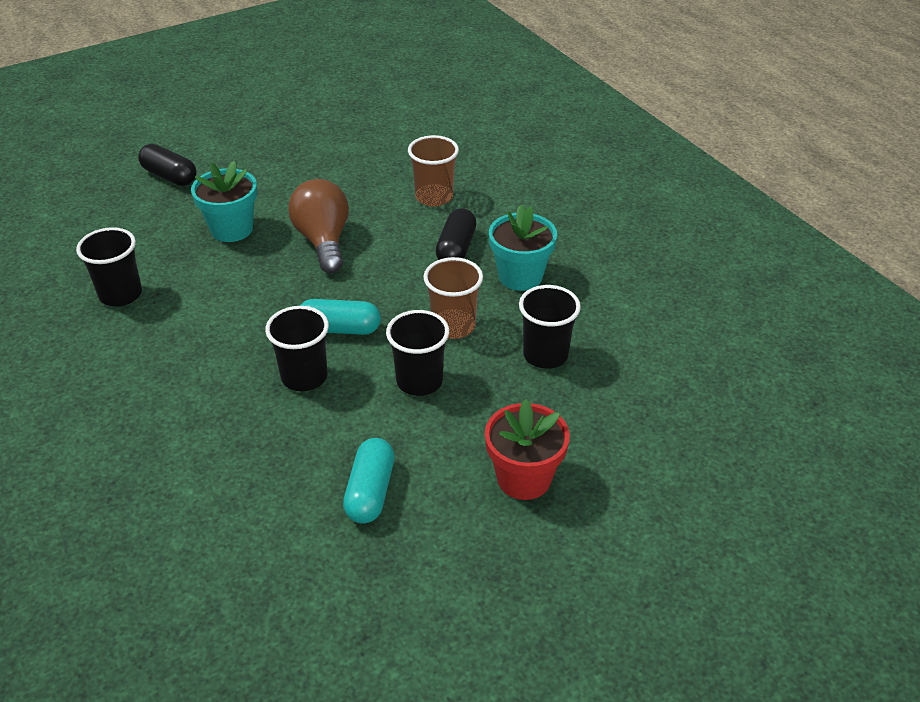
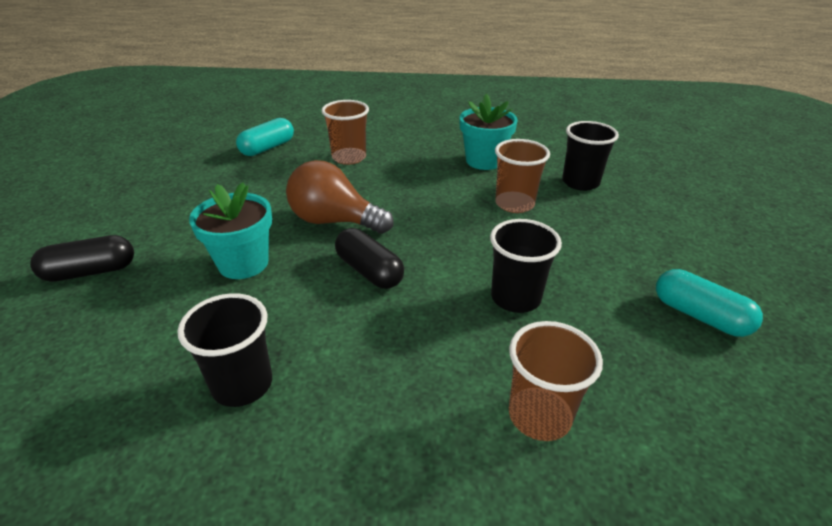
camera: 55 degrees left, 5 degrees down
(183, 431) = (539, 416): none -> brown cup
(340, 329) = (465, 255): turquoise capsule -> turquoise capsule (267, 148)
(419, 381) = (569, 241): black cup -> none
(456, 249) = (423, 171): black capsule -> black capsule (369, 271)
(524, 478) = (713, 237): red flower pot -> none

